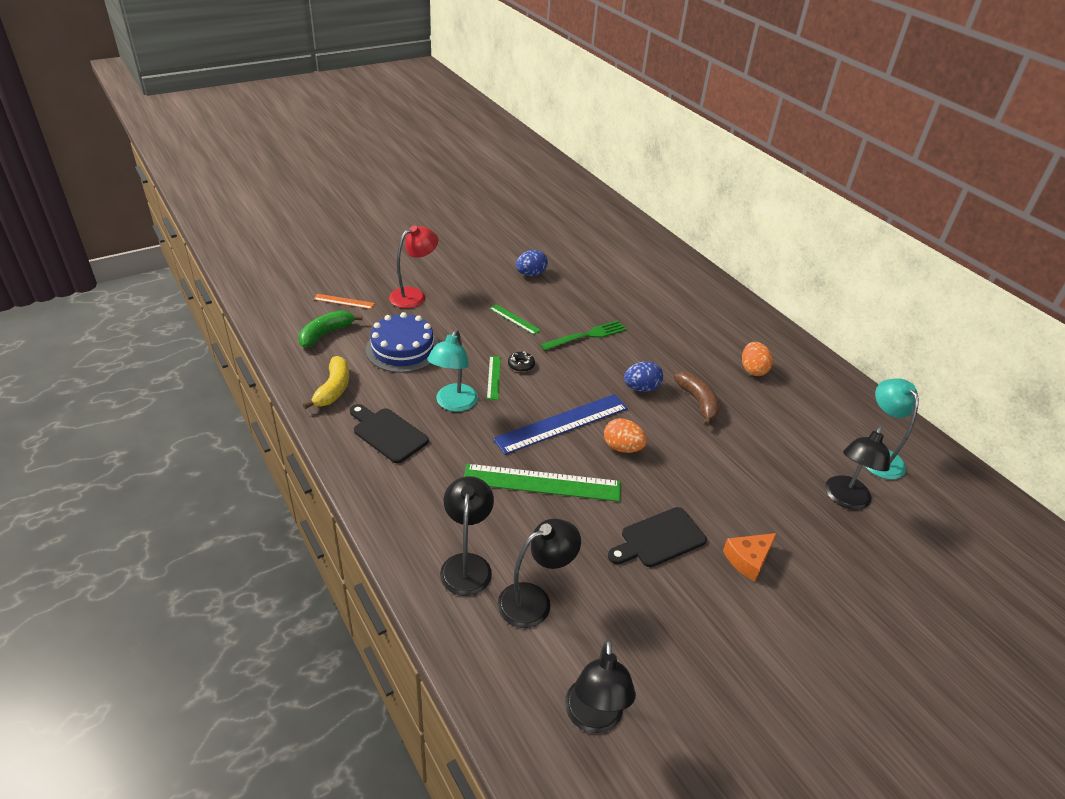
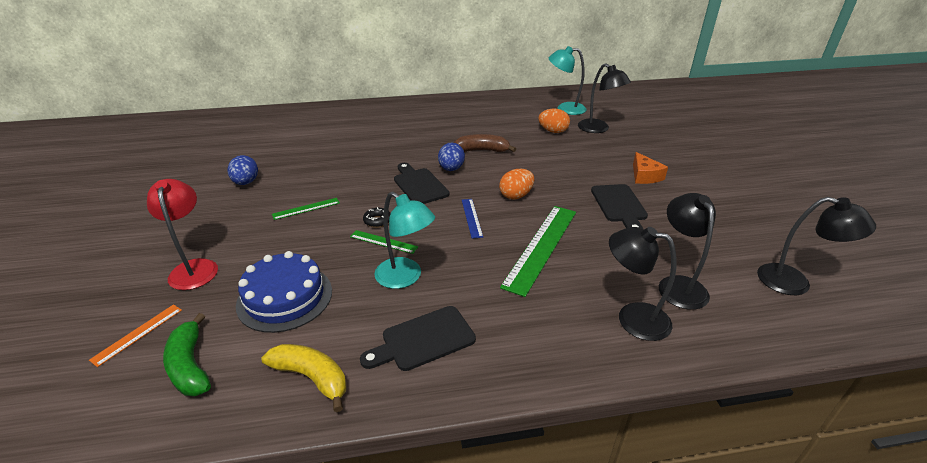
camera: 65 degrees left, 5 degrees down
(562, 423) = (471, 218): blue ruler -> blue ruler, size x0.49
(587, 335) = (365, 176): green fork -> none
(595, 374) = (419, 185): none -> black cutting board
(753, 370) = (460, 121): orange egg -> orange egg (553, 131)

